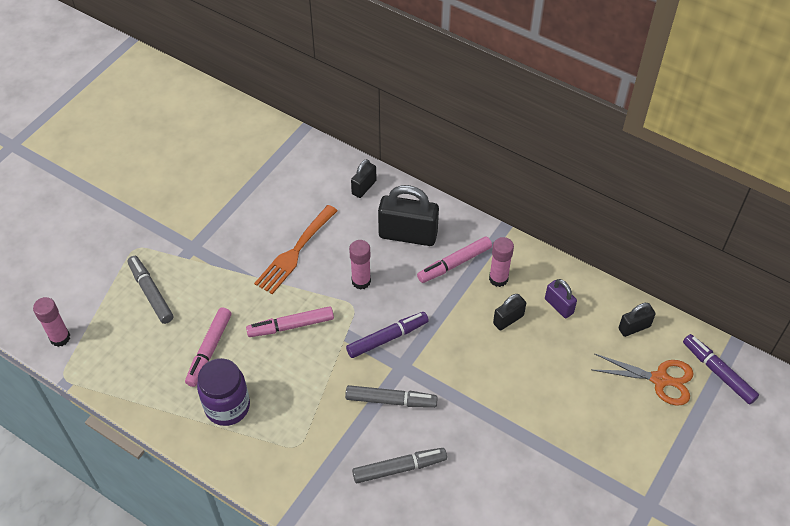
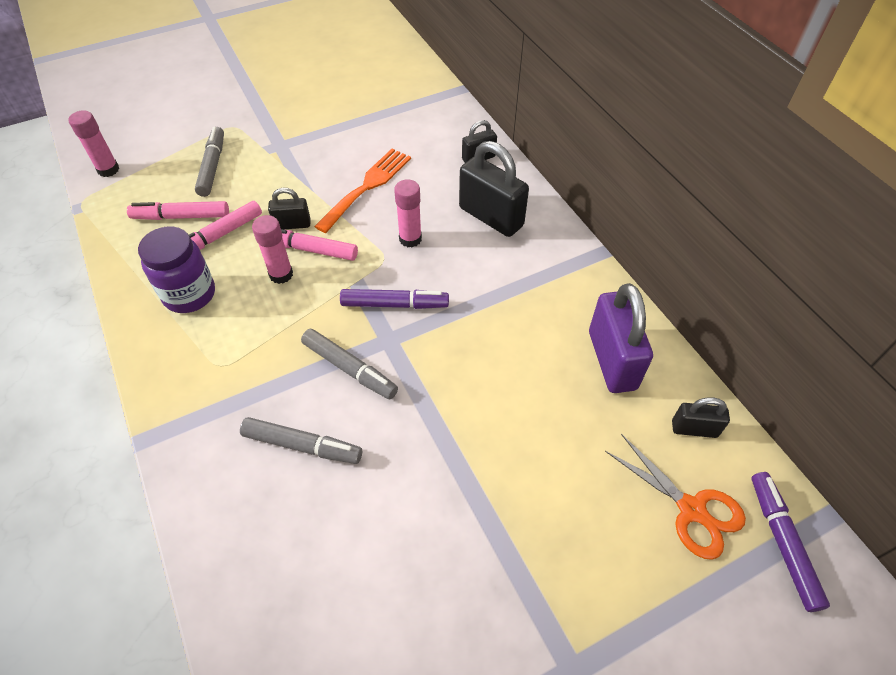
camera: 30 degrees right, 0 degrees up
(295, 252) = (367, 187): orange fork -> orange fork turned 150 degrees clockwise
(454, 264) = (520, 264): pink marker -> pink marker (181, 216)
(498, 279) = (559, 300): pink glue stick -> pink glue stick (281, 274)
(508, 319) = (541, 347): black padlock -> black padlock (292, 224)
(559, 306) = (612, 360): purple padlock -> purple padlock, size x1.88

